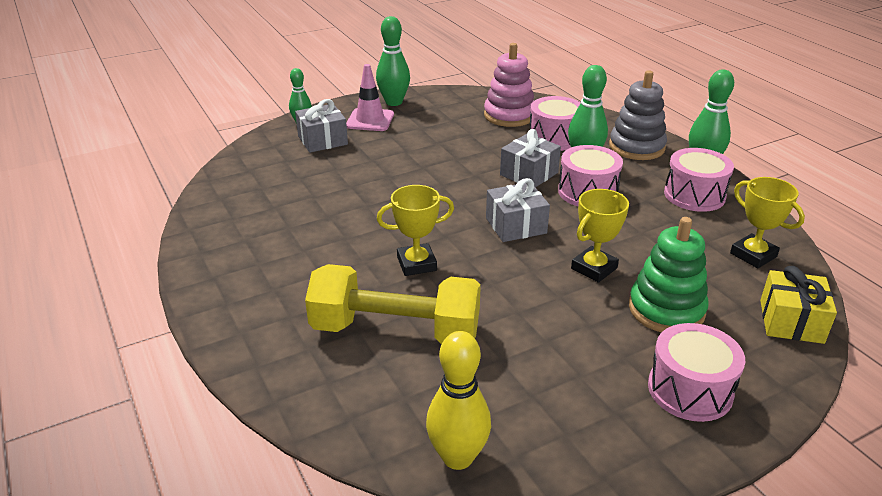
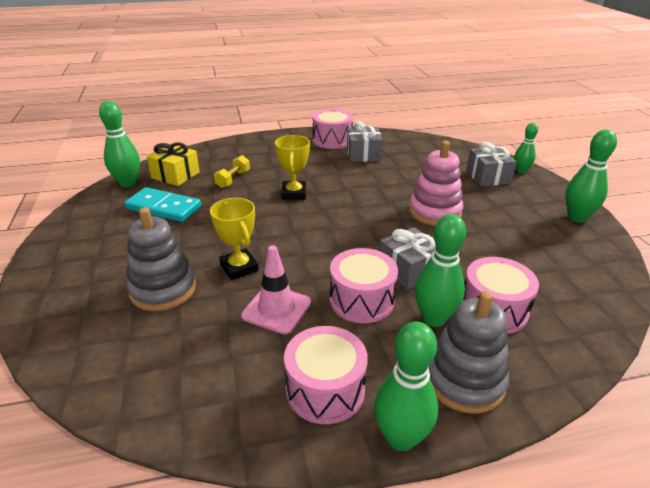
camera: 105 degrees right, 0 degrees up
(370, 120) = (531, 201): pink traffic cone -> pink traffic cone (276, 309)
(395, 330) = (233, 179): yellow dumbbell -> yellow dumbbell, size x0.43
(457, 457) = (128, 183): yellow bowling pin -> green bowling pin
(509, 115) = (555, 288): pink stacking toy -> pink stacking toy (434, 212)
(511, 376) = (163, 207): none -> turquoise domino
(516, 225) = (321, 243): grey gift -> grey gift (363, 154)
(666, 310) = (163, 289): green stacking toy -> grey stacking toy
(690, 390) = (84, 271): pink drum -> pink drum (332, 140)
(753, 255) = (187, 387): yellow trophy -> none
(791, 321) = (84, 363): yellow gift -> yellow gift (175, 175)

